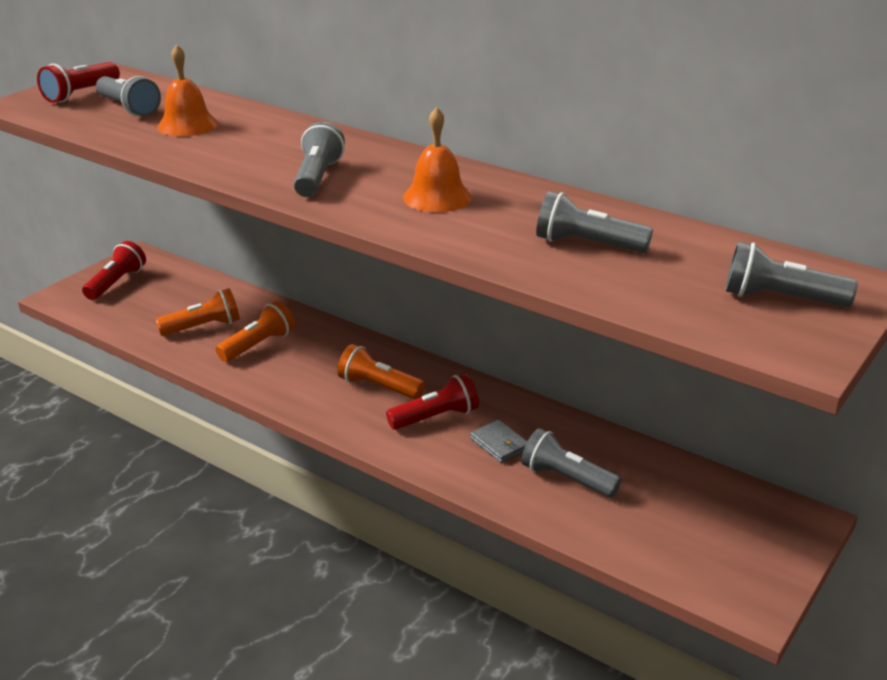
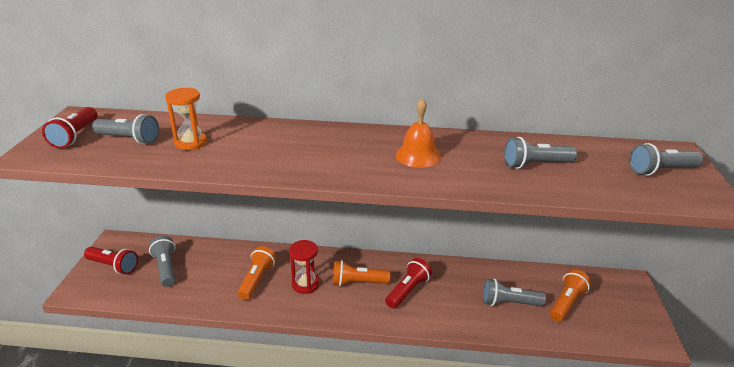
camera: 30 degrees left, 0 degrees up
(116, 283) = (113, 266): red flashlight -> red flashlight turned 120 degrees clockwise
(187, 125) = (191, 143): orange bell -> orange hourglass
(203, 327) = (207, 279): orange flashlight -> orange flashlight (566, 303)
(311, 368) = (305, 284): none -> red hourglass
(317, 177) = (329, 160): grey flashlight -> grey flashlight (166, 268)
(499, 444) = (457, 295): grey wallet -> none

